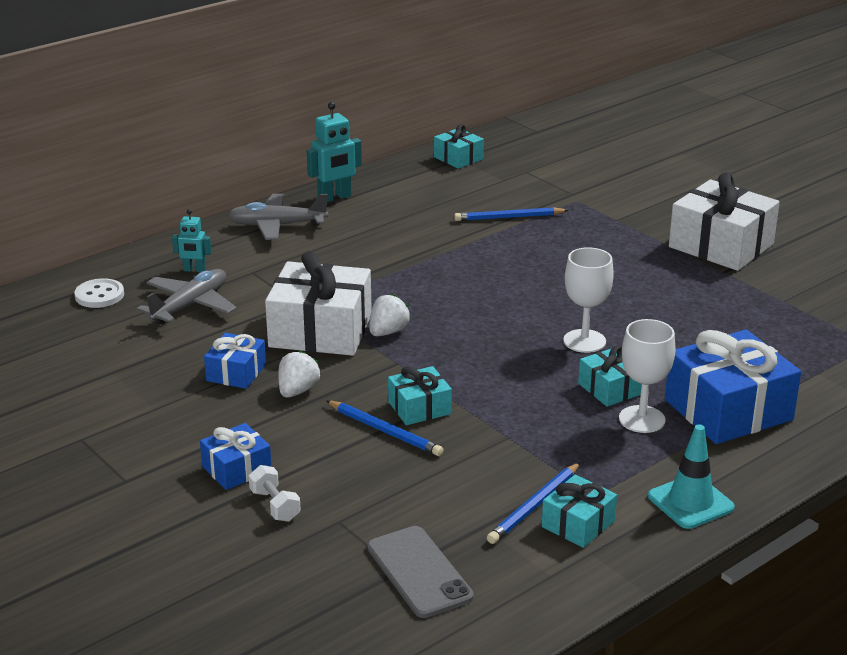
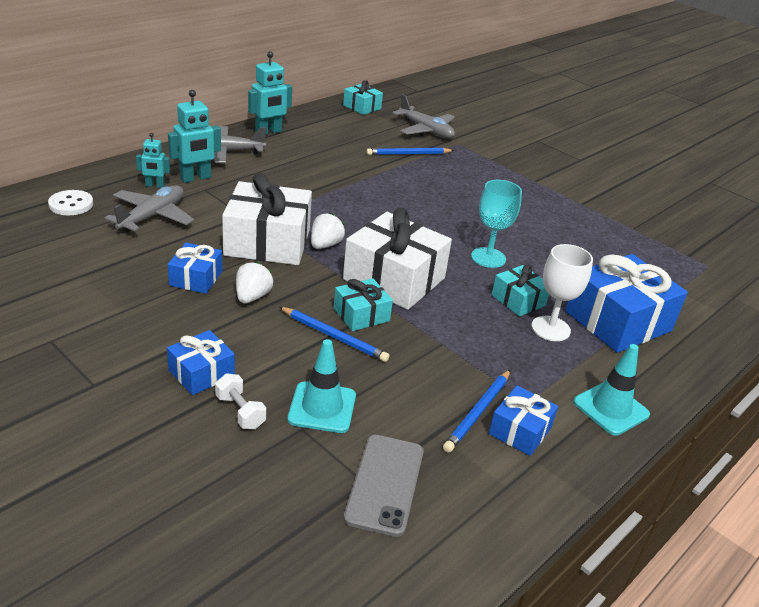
camera: 10 degrees left, 5 degrees up
(242, 259) = (195, 178): none -> turquoise robot
(362, 501) = (322, 407): none -> turquoise traffic cone
(419, 572) = (384, 484): grey phone -> grey phone turned 45 degrees clockwise
(537, 185) = (426, 130): none -> grey plane
(578, 524) = (520, 431): turquoise gift -> blue gift
(584, 341) = (488, 257): white goblet -> turquoise goblet
(721, 245) = (574, 183): white gift -> white gift (394, 279)

